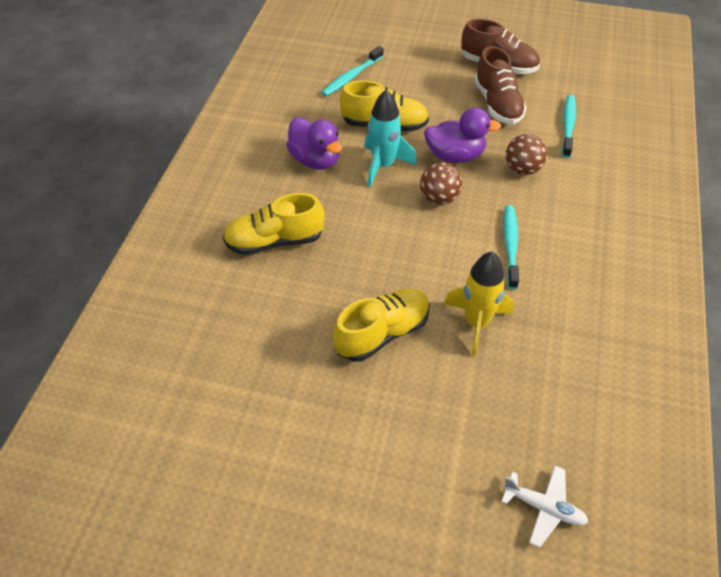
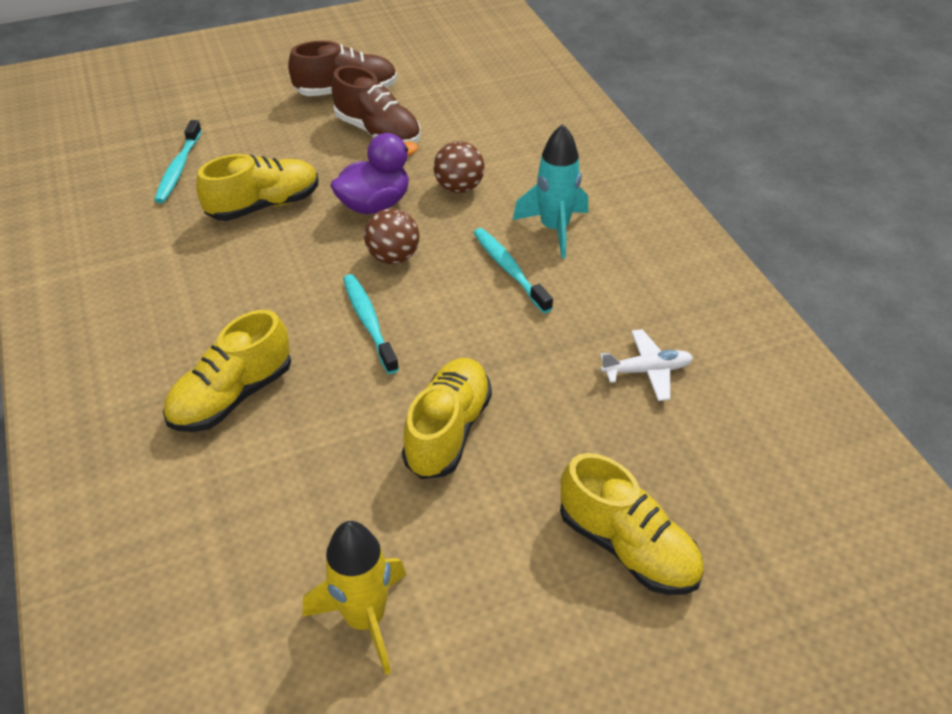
camera: 35 degrees left, 5 degrees down
(315, 160) = (209, 280): purple duck -> none
(383, 166) = (300, 250): turquoise rocket -> turquoise rocket (554, 229)
(435, 477) = (627, 547): none -> yellow shoe
(476, 323) = (539, 366): yellow rocket -> yellow rocket (365, 619)
(543, 507) = (752, 510): white plane -> white plane (646, 371)
(568, 125) = (470, 124): turquoise toothbrush -> turquoise toothbrush (369, 322)

